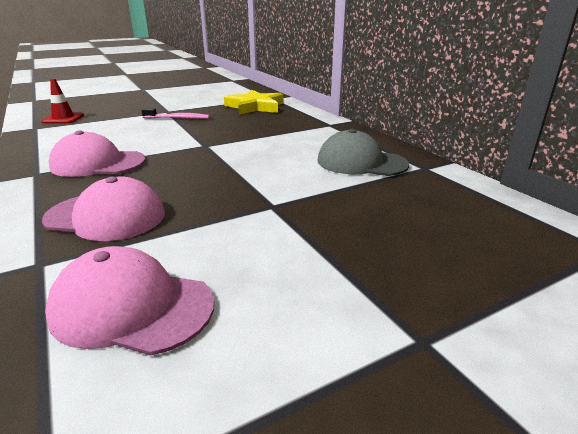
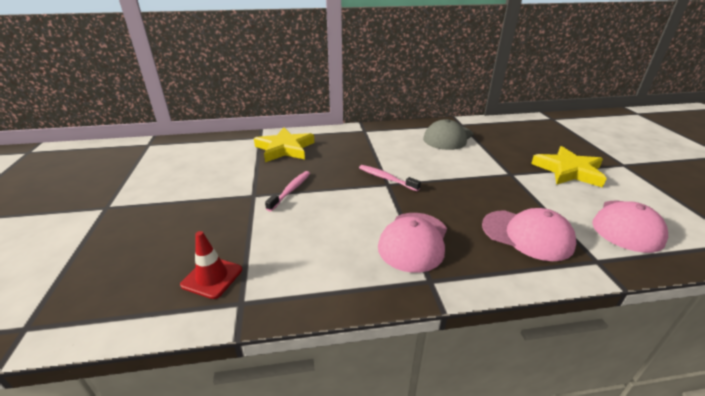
camera: 70 degrees left, 5 degrees up
(106, 216) = (527, 235): pink cap -> pink cap turned 90 degrees clockwise
(217, 144) = (386, 178): none -> pink toothbrush
(322, 257) = (568, 171): none -> yellow star

